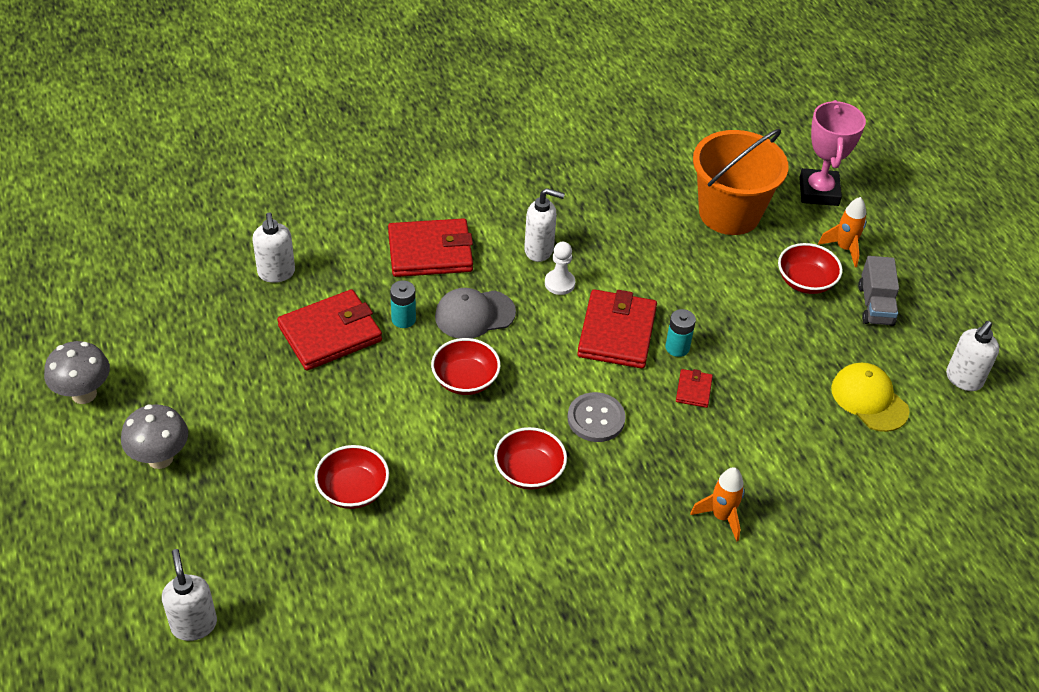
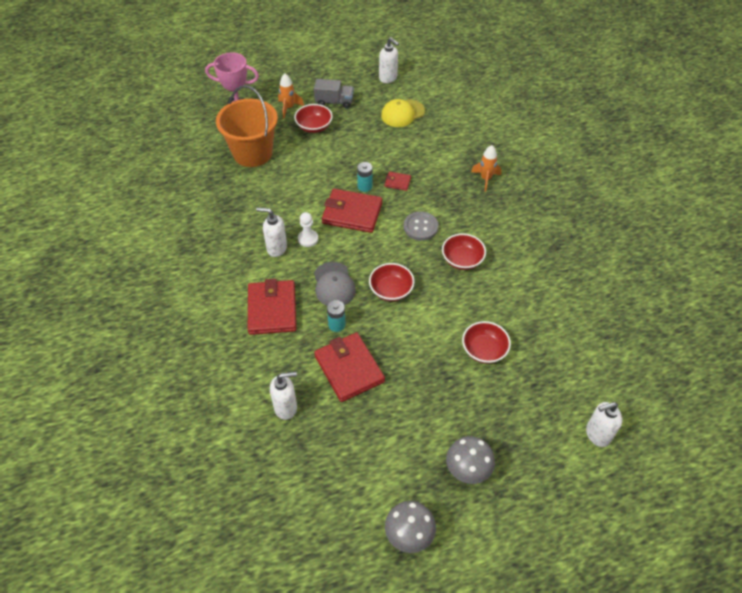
camera: 85 degrees left, 5 degrees up
(539, 250) = (276, 248): white soap dispenser -> white soap dispenser turned 90 degrees counterclockwise

